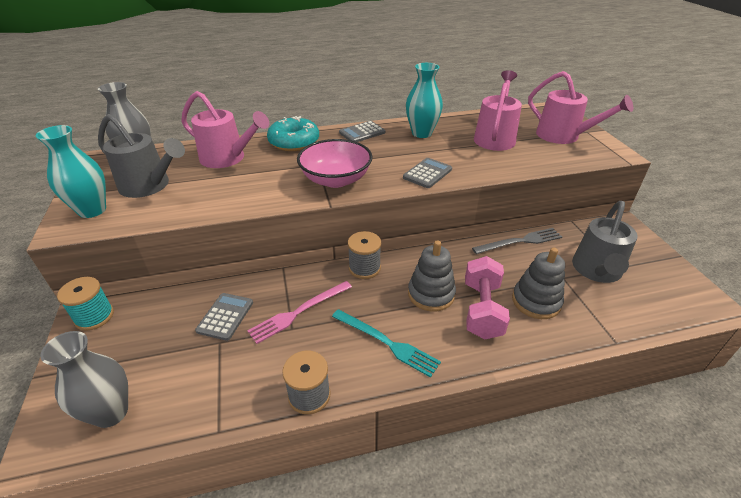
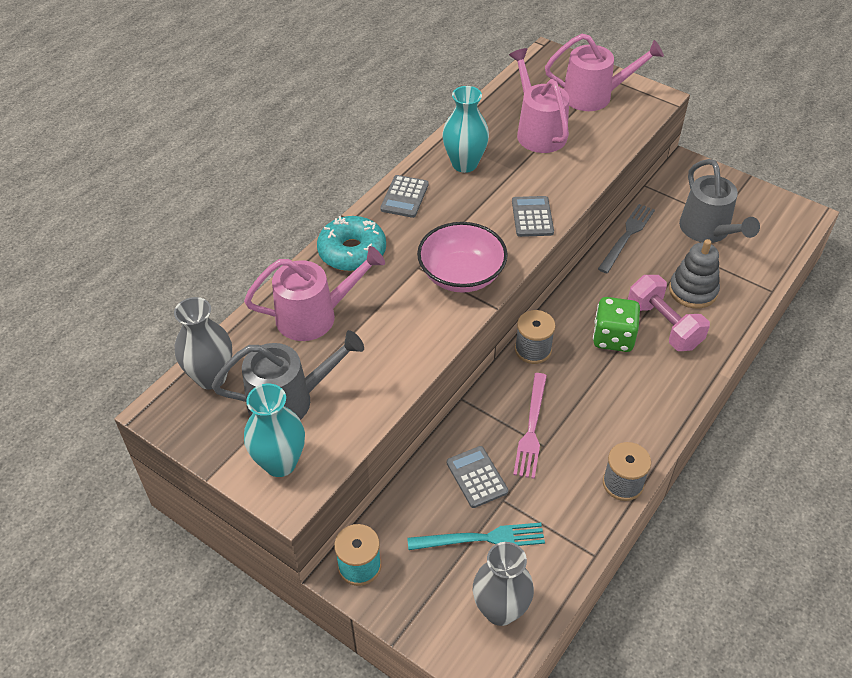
camera: 40 degrees left, 10 degrees up
(387, 343) = (628, 403): turquoise fork -> turquoise fork (481, 538)
(431, 294) = (613, 338): grey stacking toy -> green dice

